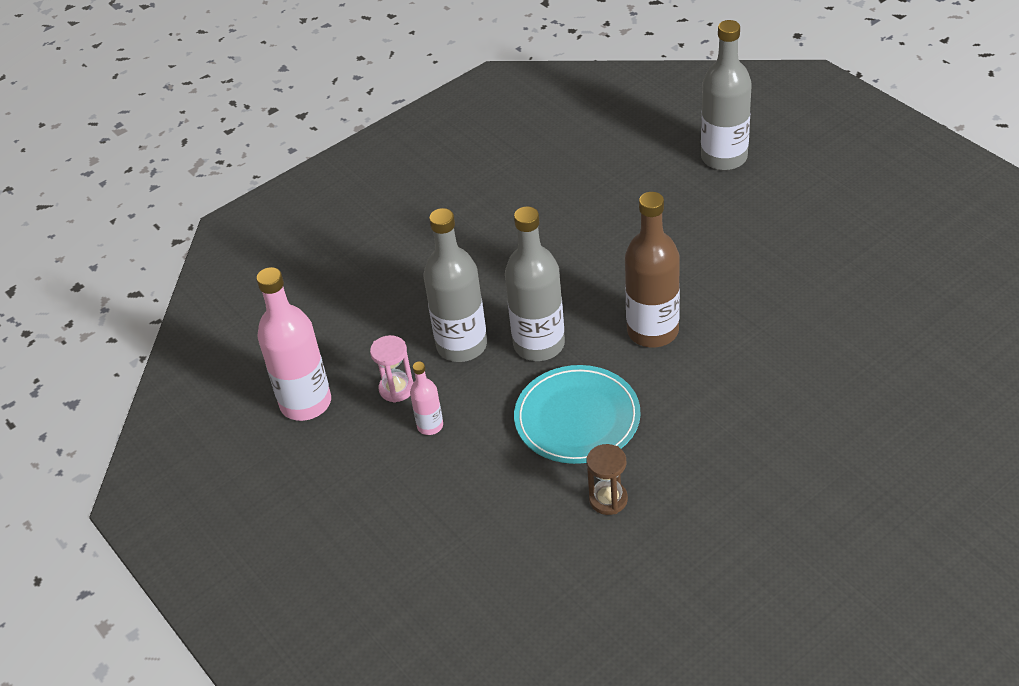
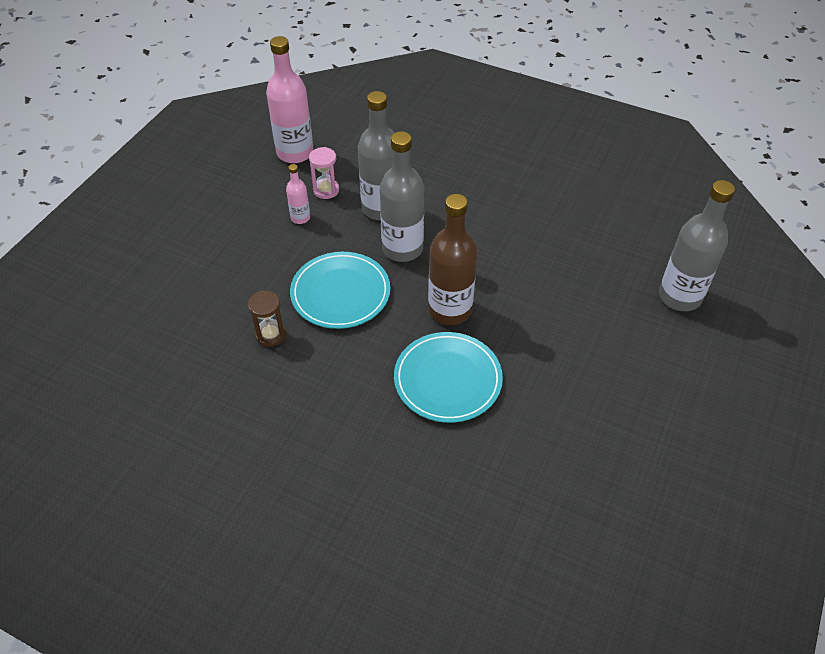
camera: 60 degrees right, 5 degrees up
(746, 361) = (447, 379): none -> turquoise plate

